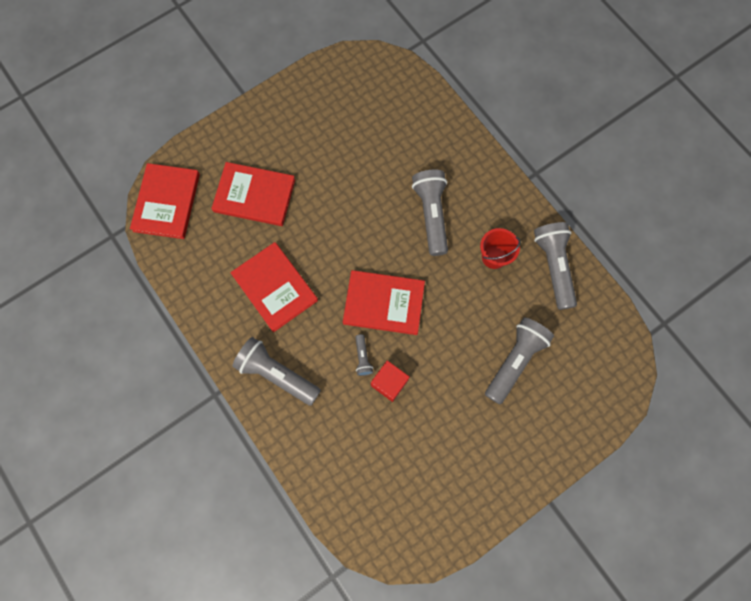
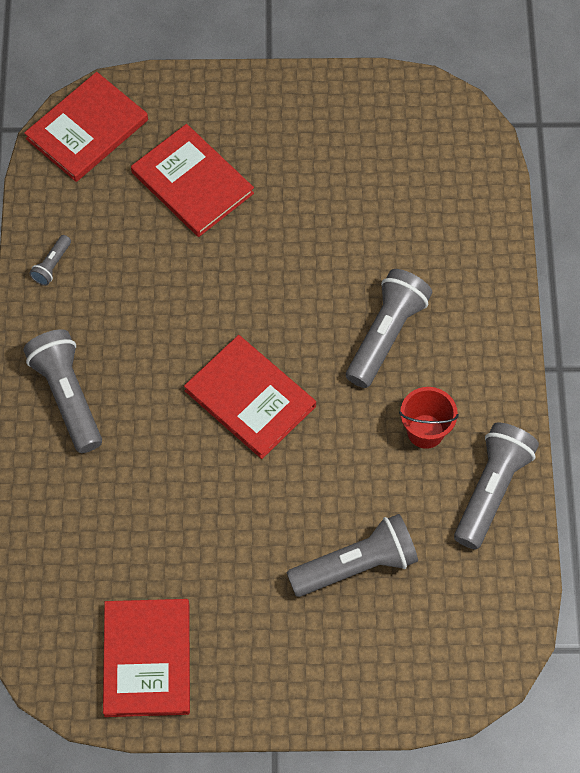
camera: 35 degrees right, 10 degrees down
(275, 287) = (137, 300): red book -> red book (147, 659)
(362, 358) = (178, 443): grey flashlight -> grey flashlight (52, 265)
(389, 383) = (187, 491): red cube -> none

